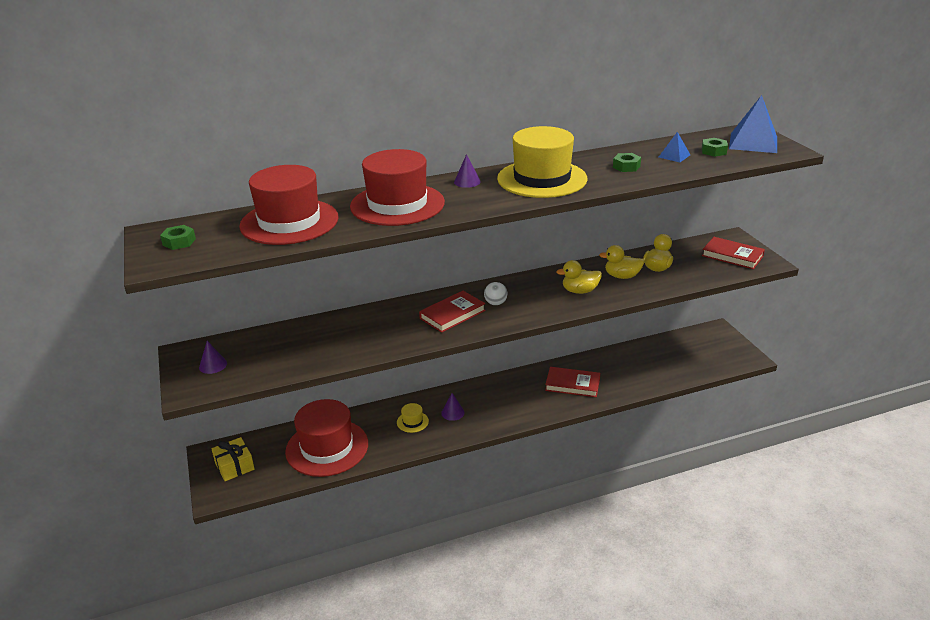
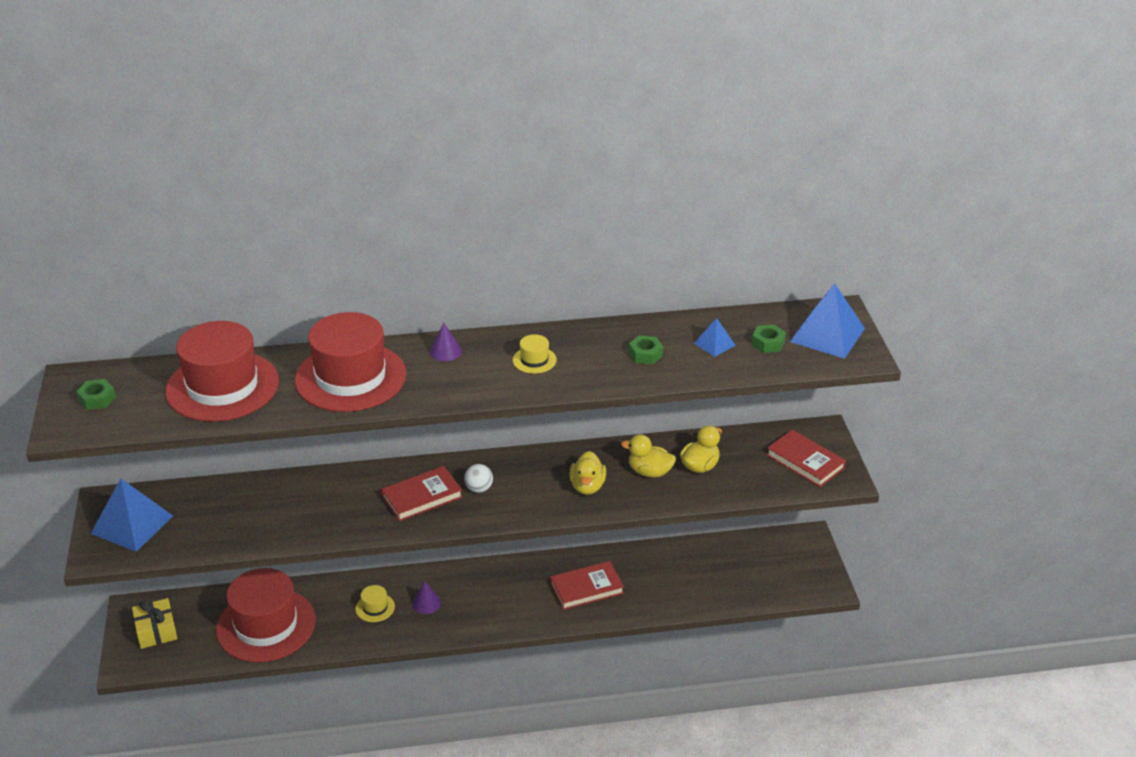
camera: 10 degrees right, 5 degrees up
(213, 365) = (132, 524): purple cone -> blue pyramid
(542, 179) = (534, 360): yellow hat -> yellow hat, size x0.40
(572, 384) = (586, 588): red book -> red book turned 45 degrees counterclockwise
(580, 291) = (587, 486): yellow duck -> yellow duck turned 90 degrees counterclockwise

